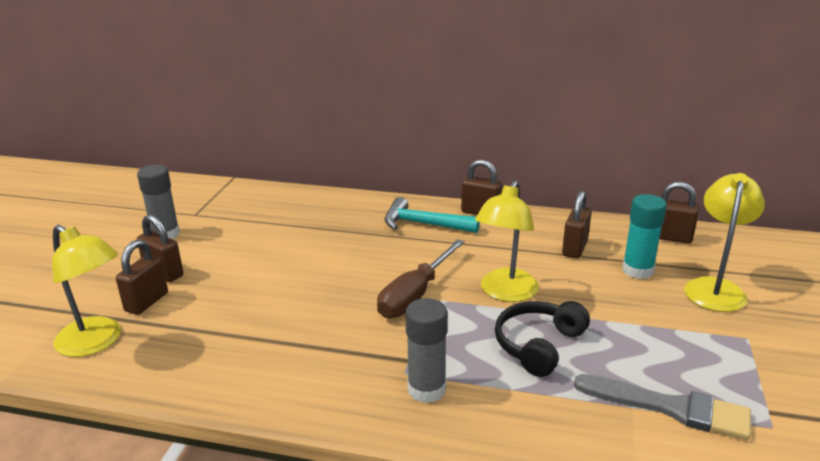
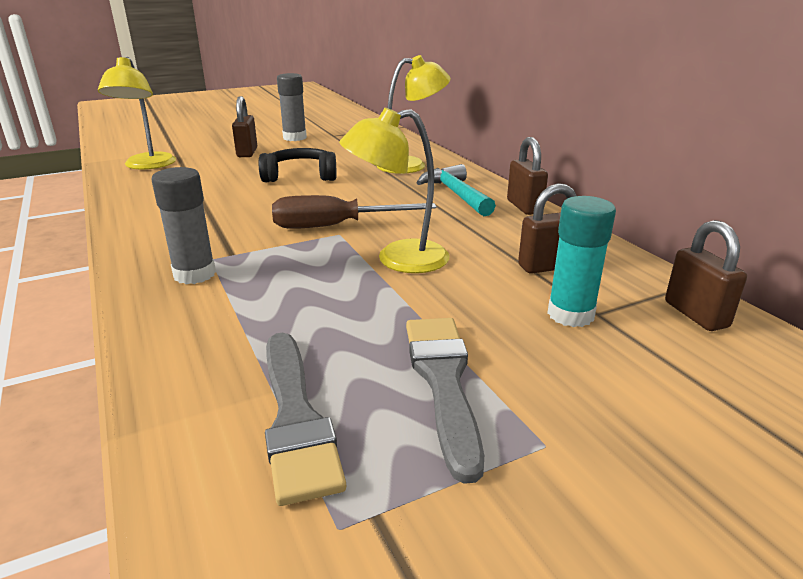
camera: 50 degrees right, 0 degrees up
(147, 302) = (207, 160): brown padlock -> none
(538, 345) = (327, 302): black headphones -> black headphones (300, 176)
(671, 342) = (443, 381): none -> grey brush
(715, 288) = (632, 381): yellow lamp -> yellow lamp (411, 165)

